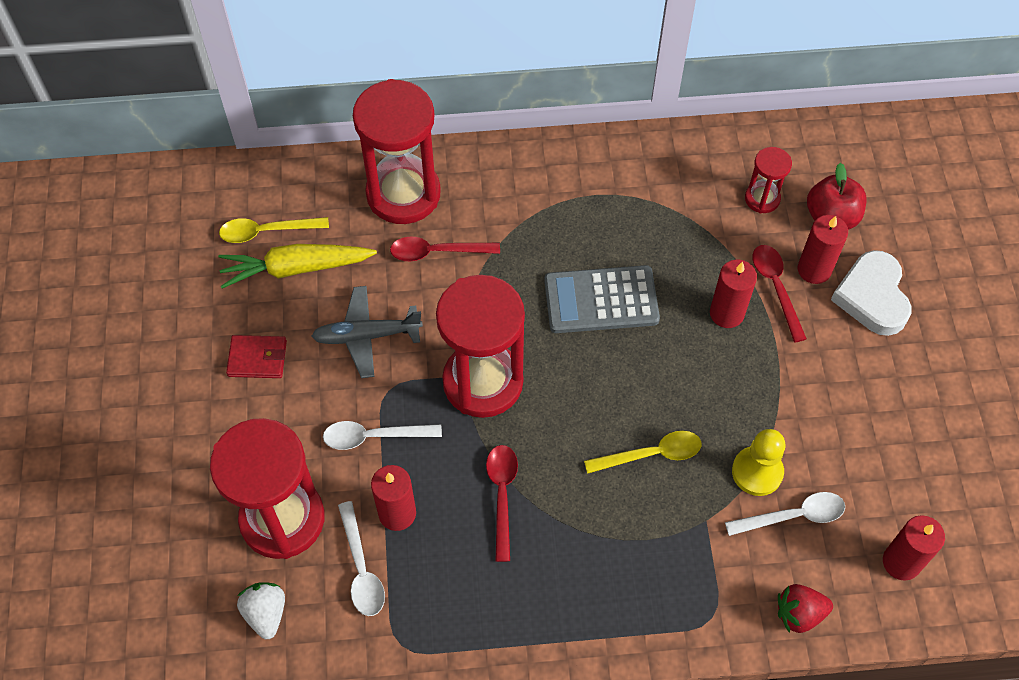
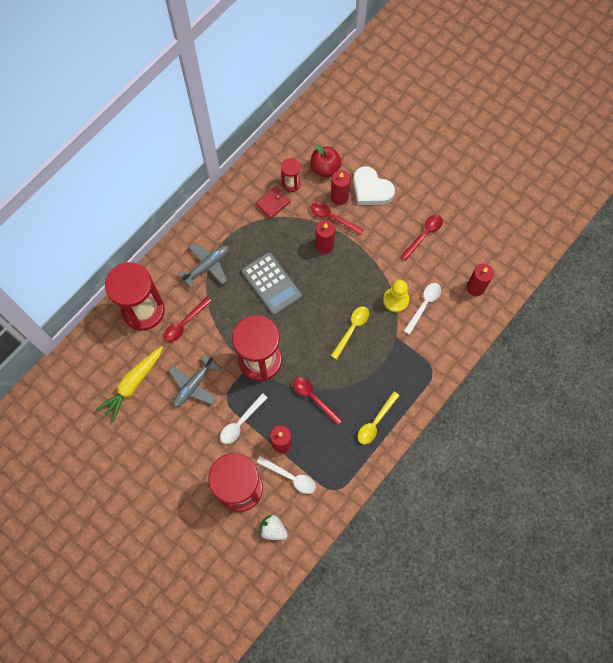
camera: 45 degrees left, 10 degrees up
(257, 359) = (159, 436): red wallet -> red wallet (273, 203)
(266, 231) = (102, 380): yellow spoon -> yellow spoon (375, 422)
(540, 208) = (207, 266): none -> grey plane
(601, 300) = (271, 284): grey calculator -> grey calculator turned 75 degrees counterclockwise
(799, 614) = (460, 340): red strawberry -> none
(892, 421) = (424, 235): none -> red spoon

